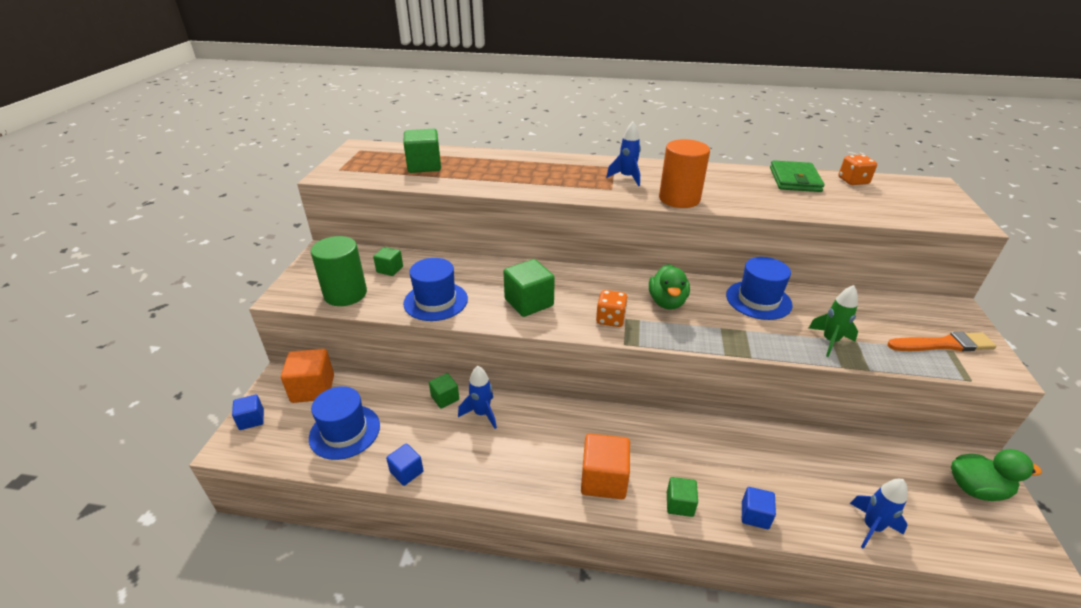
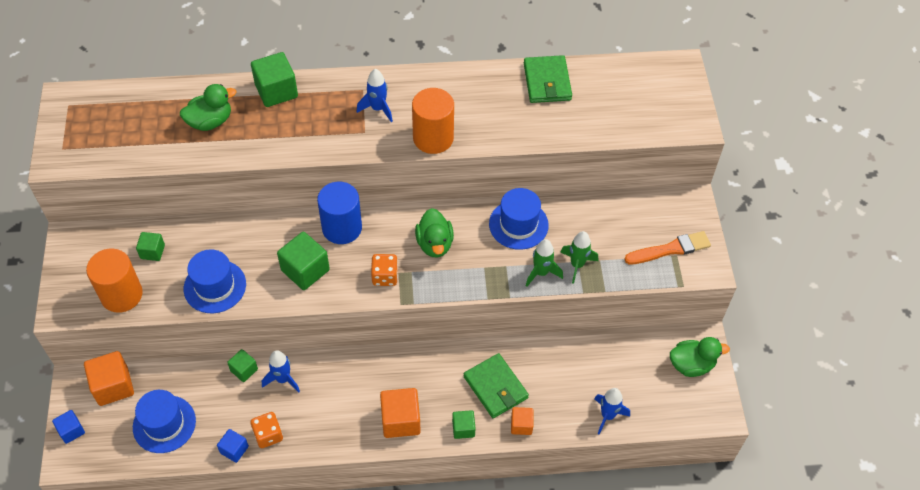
camera: 15 degrees left, 20 degrees up
(345, 294) = (121, 295): green cylinder -> orange cylinder
(424, 166) = (155, 125): green cube -> green cube (276, 91)
(472, 169) = (210, 121): none -> green duck
(573, 278) = (342, 228): none -> blue cylinder
(721, 466) = (495, 387): none -> green wallet
(755, 515) = (521, 425): blue cube -> orange cube
(787, 342) = (541, 273): none -> green rocket
(853, 181) = (604, 74): orange dice -> orange dice (268, 435)

